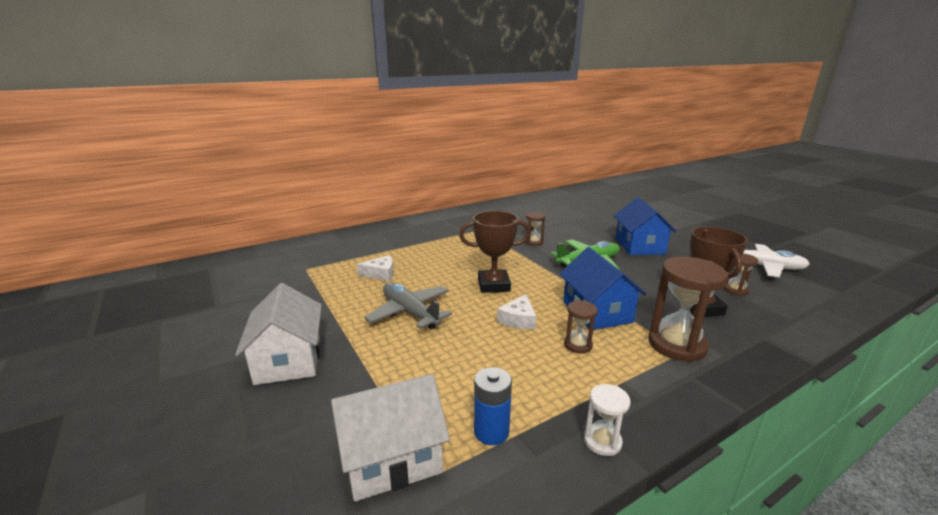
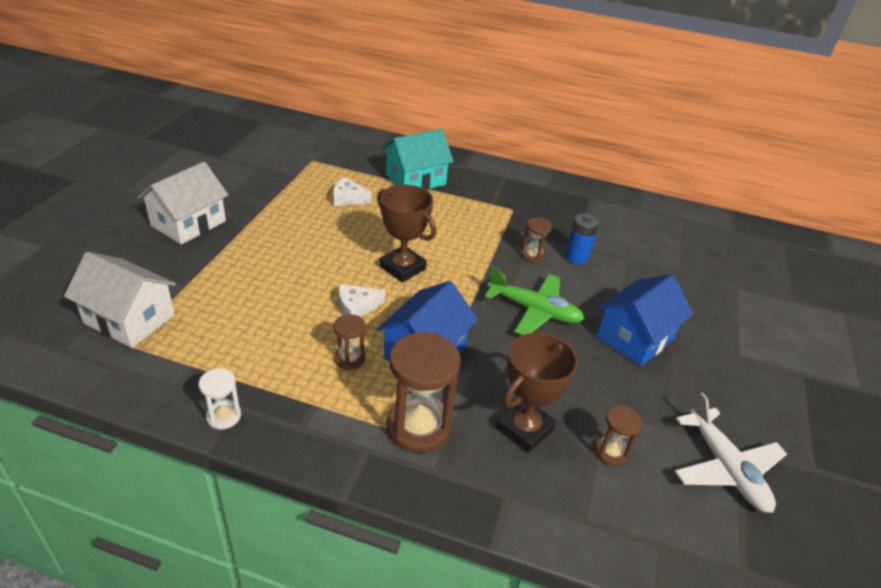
camera: 45 degrees right, 15 degrees up
(380, 274) = (348, 198): white cheese -> white cheese turned 150 degrees clockwise
(399, 244) = (415, 179): none -> turquoise house
(410, 312) = (303, 244): grey plane -> none
(491, 432) = (189, 353): blue battery -> blue battery (576, 257)

